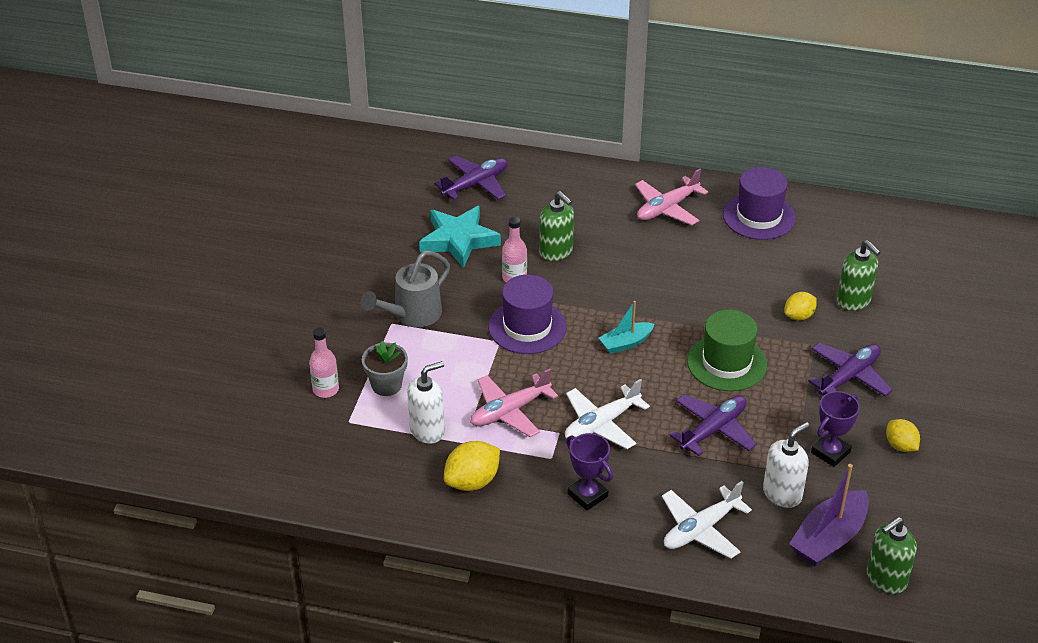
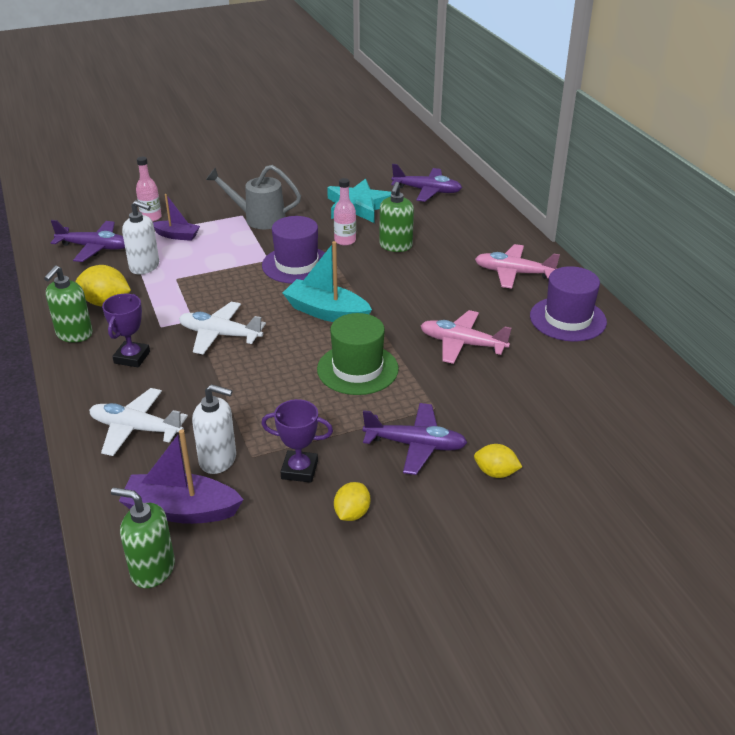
camera: 55 degrees right, 5 degrees down
(386, 385) = (177, 235): grey flower pot -> purple boat
(509, 411) = (195, 291): pink plane -> pink plane (462, 344)
(626, 343) = (326, 312): turquoise boat -> turquoise boat, size x1.63
(713, 430) = (265, 392): purple plane -> purple plane (94, 247)
(799, 316) = (464, 386): yellow lemon -> yellow lemon (495, 473)
(853, 301) = (525, 411): green soap dispenser -> green soap dispenser (74, 334)

